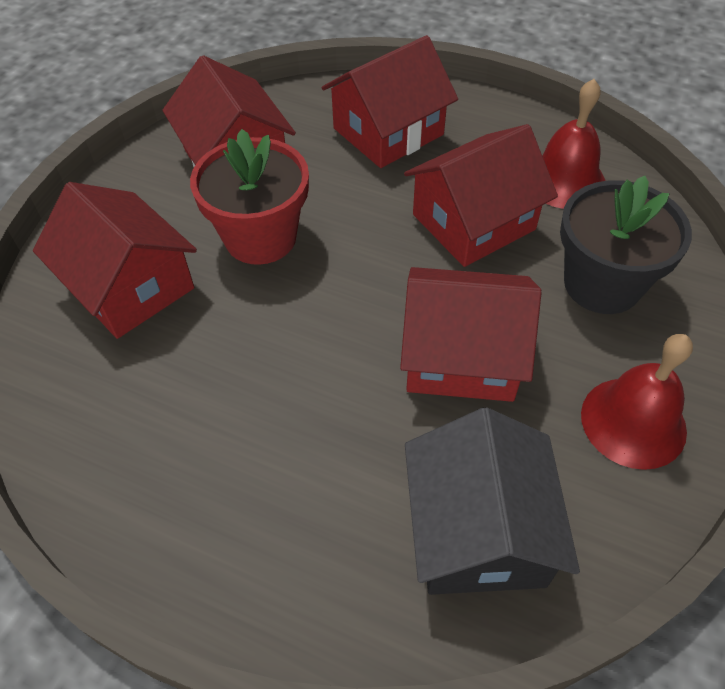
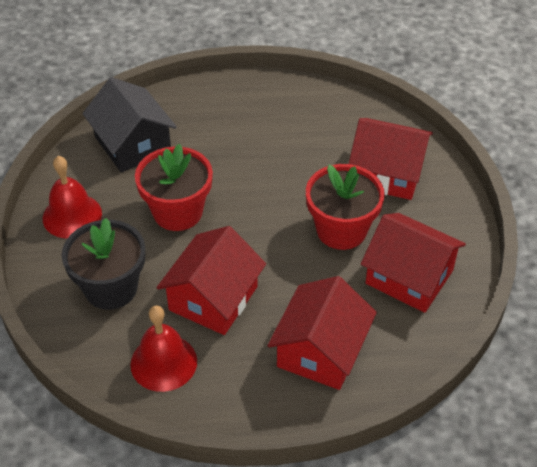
camera: 150 degrees right, 5 degrees down
(461, 355) = (177, 212): red house -> red flower pot

